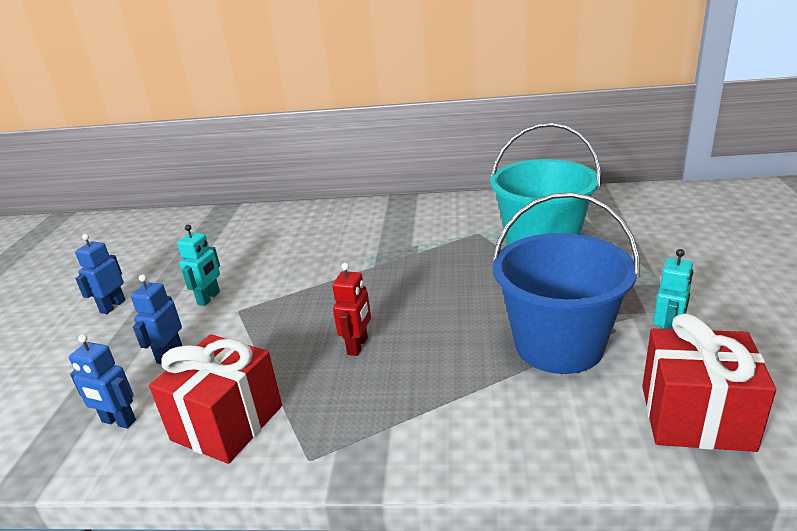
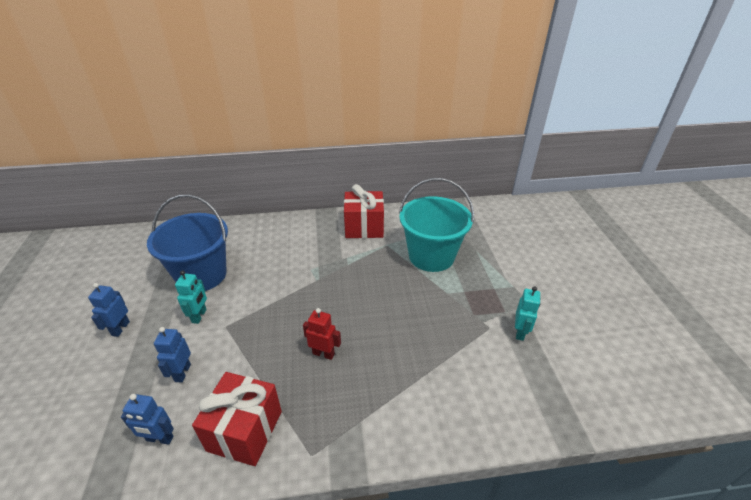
camera: 15 degrees left, 10 degrees up
(358, 346) = (323, 353): red robot -> red robot turned 75 degrees counterclockwise
(559, 345) = (456, 343): blue bucket -> blue bucket (202, 275)
(696, 417) = (544, 393): red gift -> red gift (364, 227)

